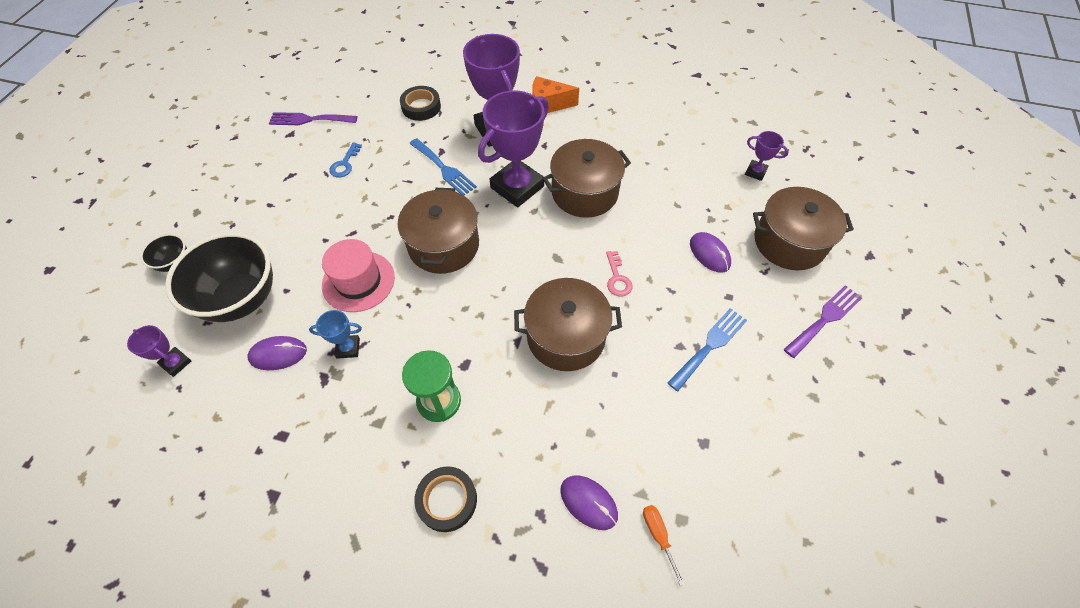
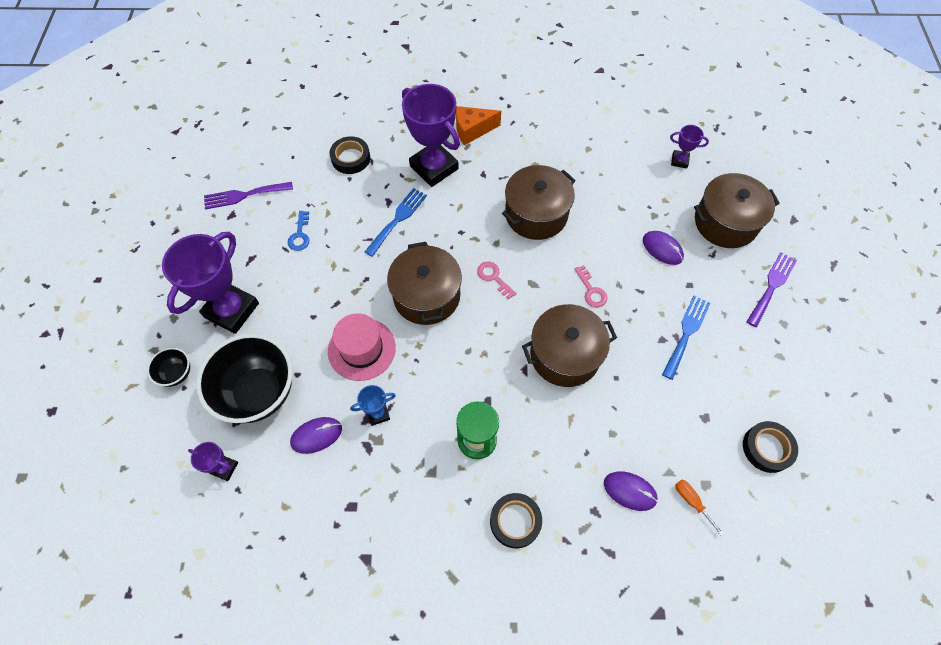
camera: 15 degrees left, 5 degrees up
(444, 169) = (398, 219): blue fork -> blue fork turned 90 degrees counterclockwise
(517, 187) = (473, 222): purple trophy -> purple trophy (232, 310)
(518, 243) = (493, 277): none -> pink key
(769, 497) = (767, 448): none -> black tape

